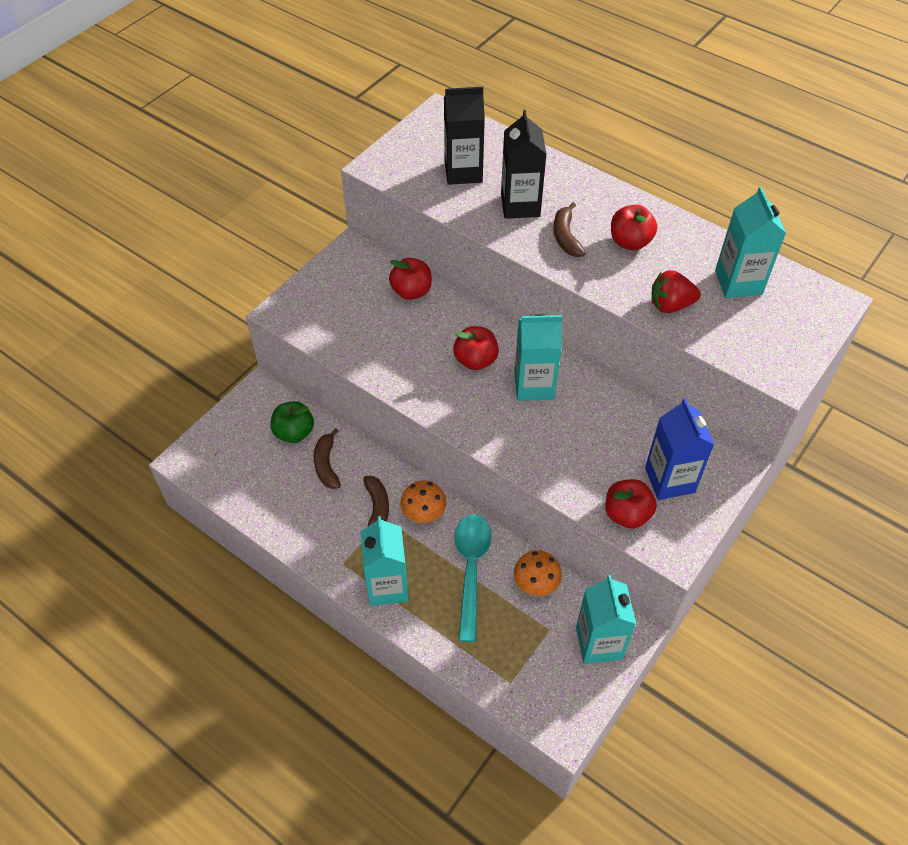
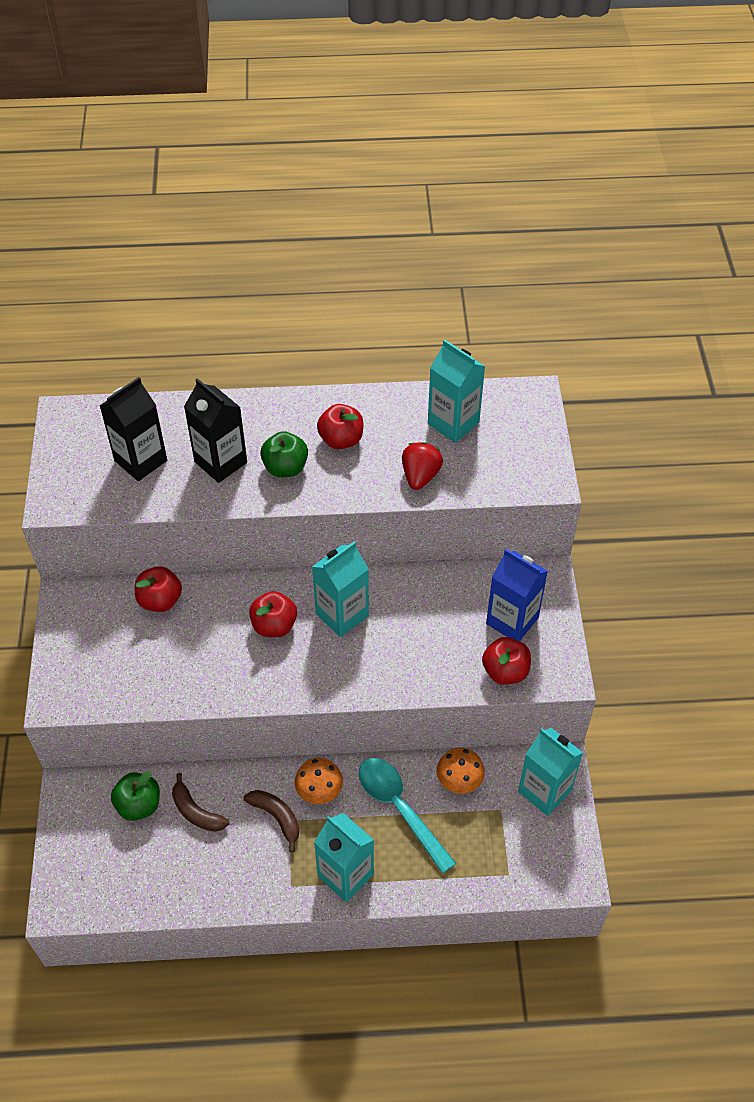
camera: 40 degrees left, 0 degrees up
(566, 237) = (285, 468): brown banana -> green apple
(670, 305) = (420, 476): red strawberry -> red strawberry turned 150 degrees clockwise

